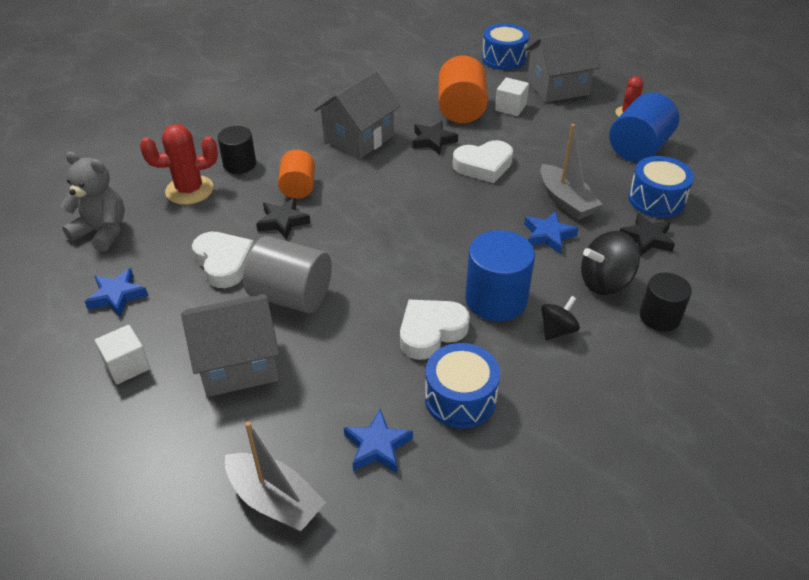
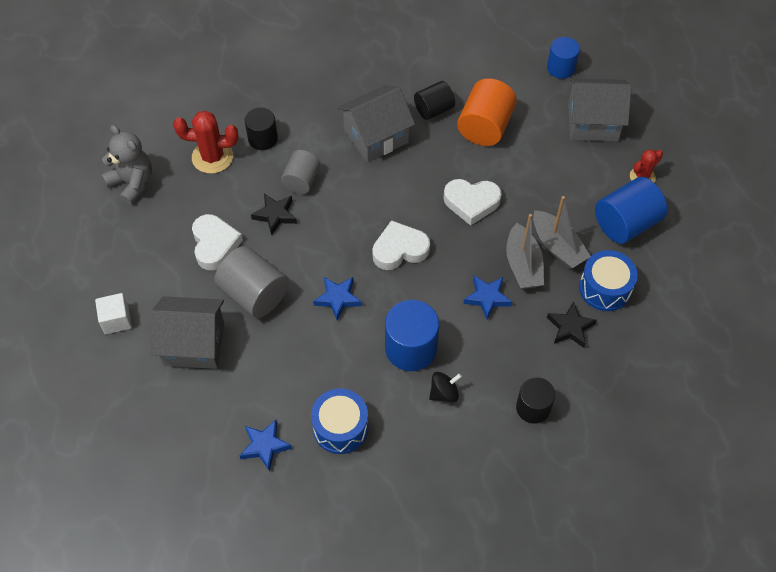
camera: 20 degrees right, 15 degrees up
(117, 296) = (126, 252): blue star -> blue star (338, 298)
(275, 500) = (181, 463): grey boat -> grey boat (557, 246)
(298, 187) = (301, 181): orange cylinder -> grey cylinder
(404, 108) = (433, 109): none -> black cylinder
(431, 332) = (345, 362): white heart -> white heart (399, 249)
(433, 141) = (441, 159): black star -> none
(504, 59) = (560, 68): blue drum -> blue cylinder
(510, 107) = (533, 137): white cube -> none
(605, 282) = (508, 360): black spinning top -> none

